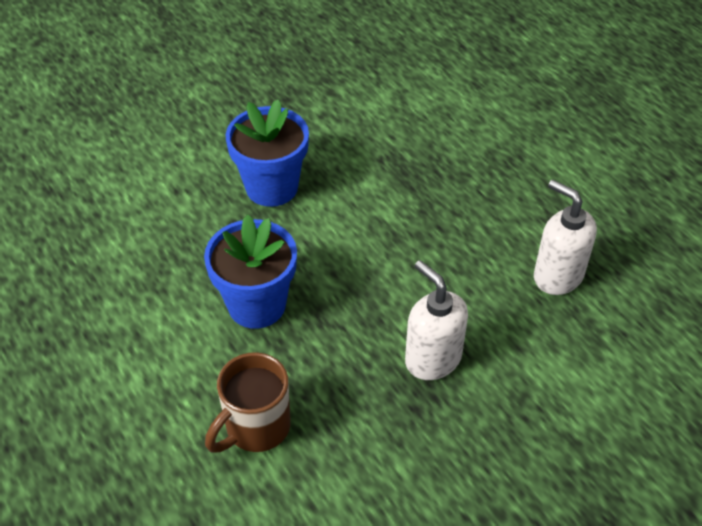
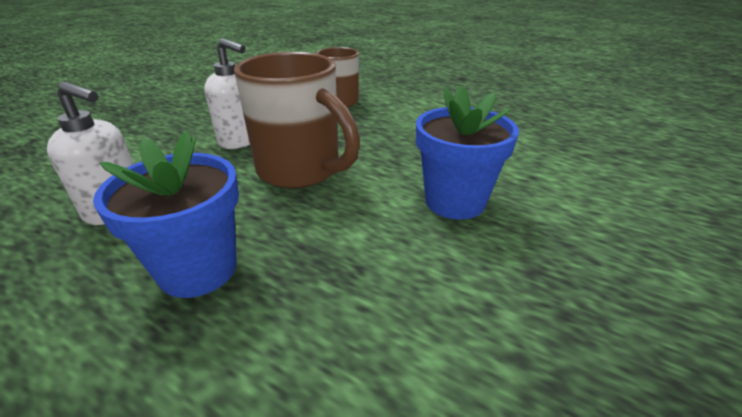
camera: 155 degrees right, 15 degrees down
(256, 305) = (385, 135): blue flower pot -> blue flower pot (198, 270)
(381, 273) = (301, 171): none -> brown mug

